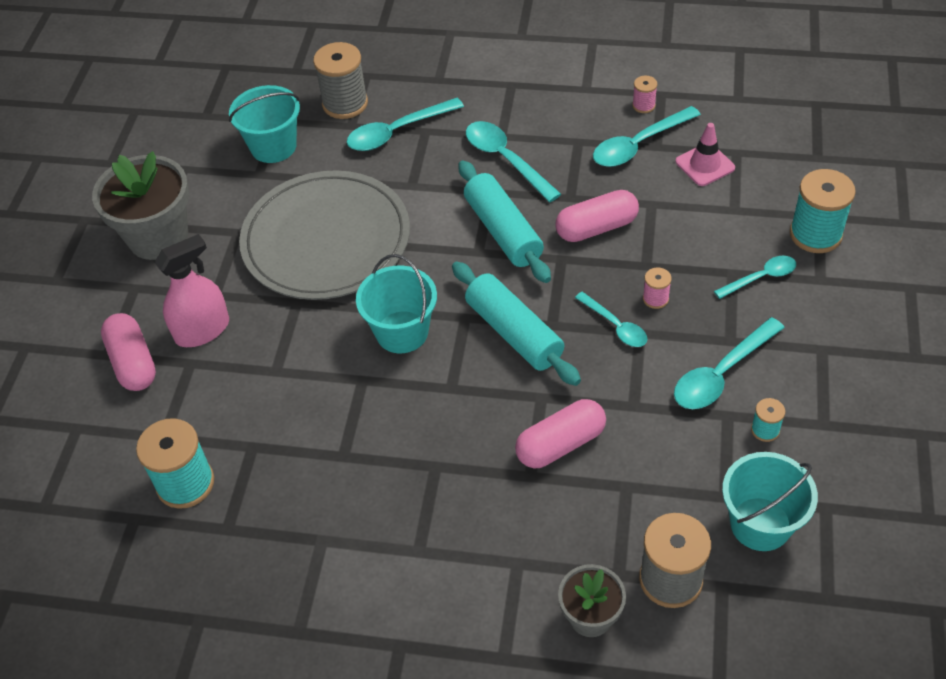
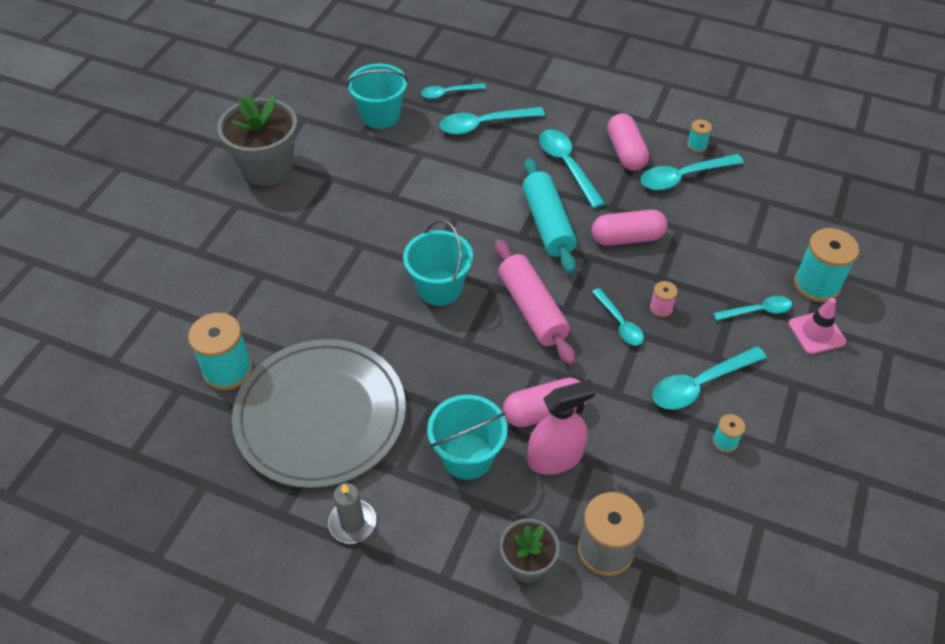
camera: 10 degrees right, 0 degrees up
(133, 362) = (217, 263): pink capsule -> pink capsule (626, 152)
(202, 330) = (279, 250): pink spray bottle -> pink spray bottle (555, 457)
(326, 240) = (400, 199): grey plate -> grey plate (320, 415)
(345, 103) = (448, 93): grey spool -> turquoise spoon
(383, 621) = (352, 523): none -> grey candle
(514, 333) = (532, 309): turquoise rolling pin -> pink rolling pin
(643, 105) = (696, 145): pink spool -> turquoise spool
(705, 165) = (735, 205): pink traffic cone -> pink traffic cone (816, 333)
(760, 524) = (698, 521): turquoise bucket -> turquoise bucket (467, 456)

